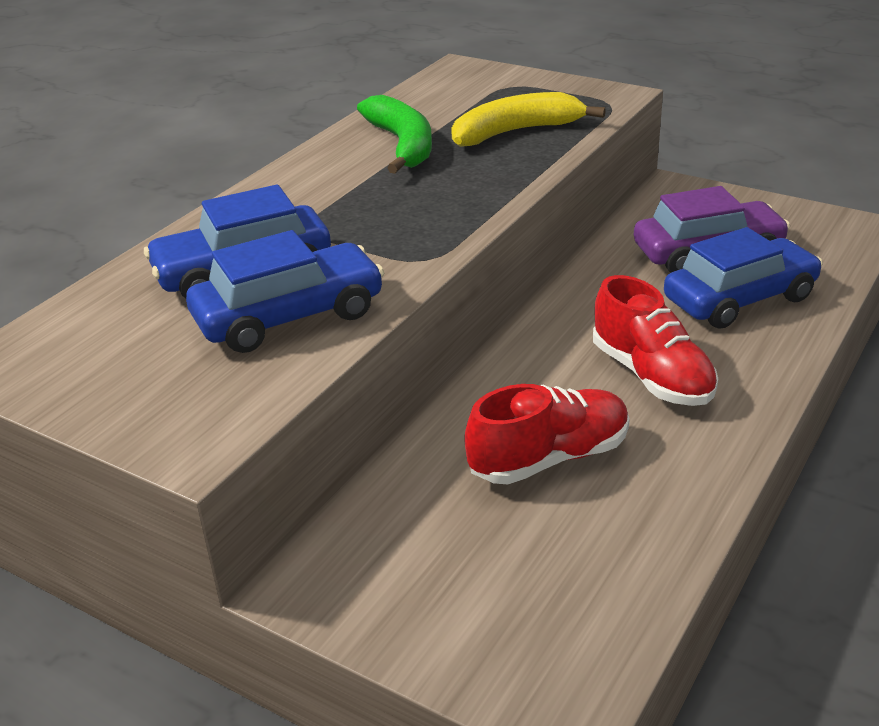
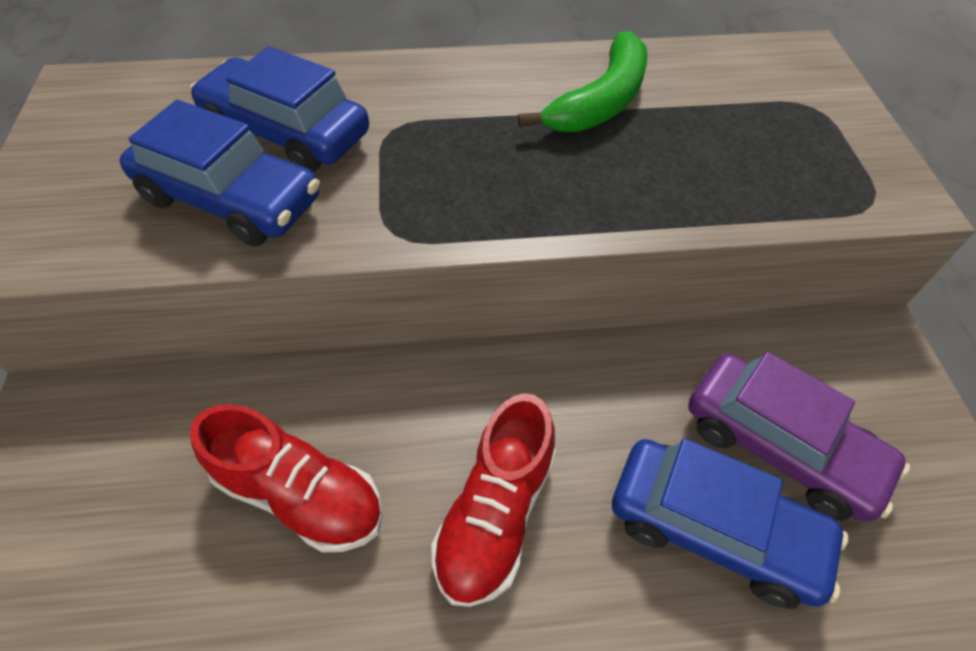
camera: 50 degrees right, 20 degrees up
(516, 132) = (716, 163): yellow banana -> none

